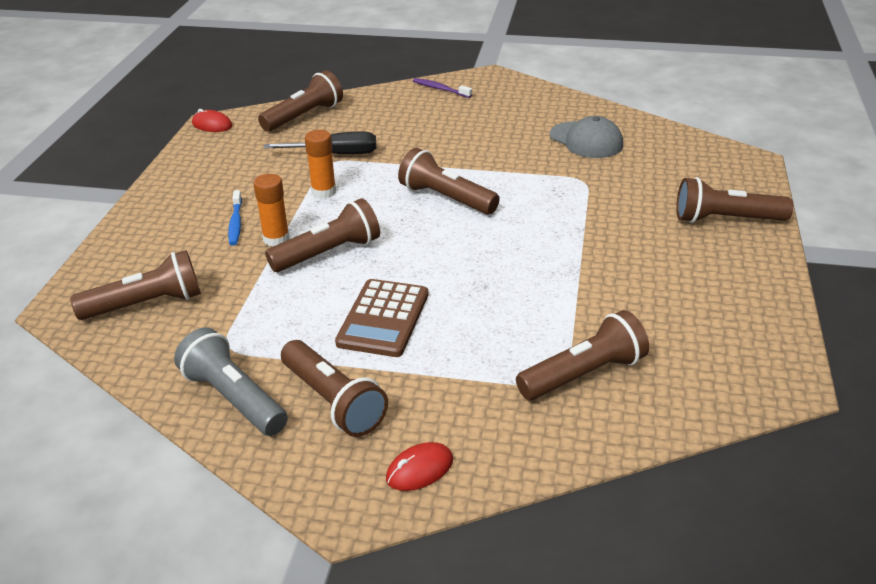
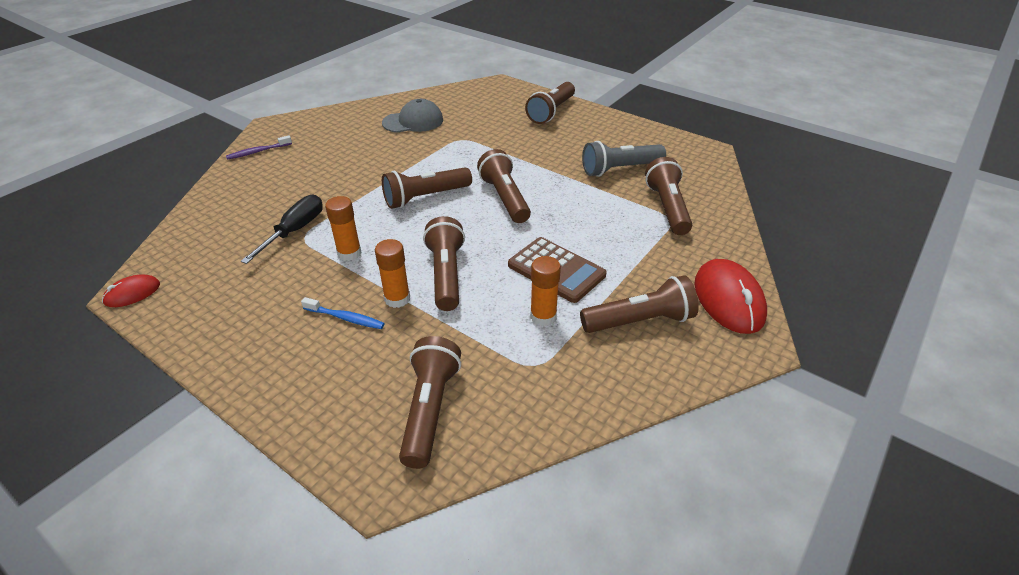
camera: 65 degrees left, 5 degrees up
(234, 398) = (607, 376): grey flashlight -> grey flashlight (620, 169)
(301, 331) = (543, 316): none -> orange glue stick
(304, 116) = (202, 231): brown flashlight -> brown flashlight (505, 198)
(419, 469) = (728, 299): red mouse -> red mouse, size x1.87

